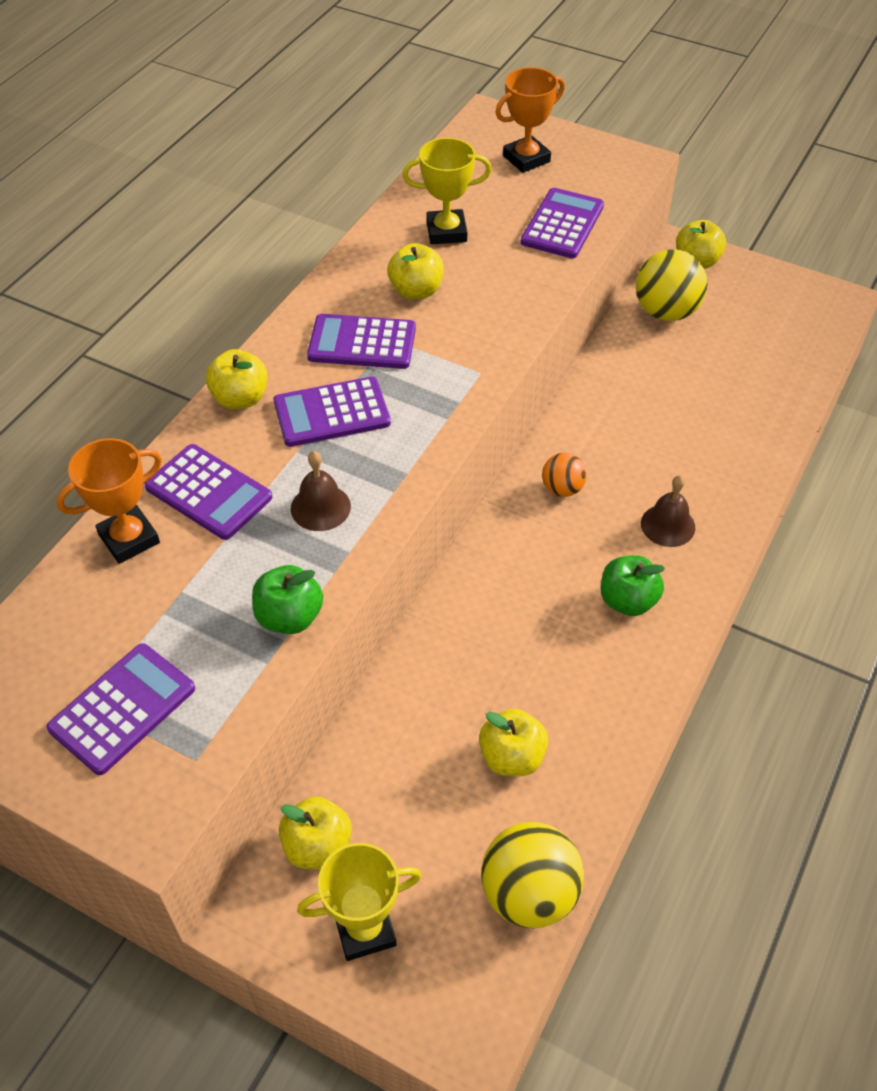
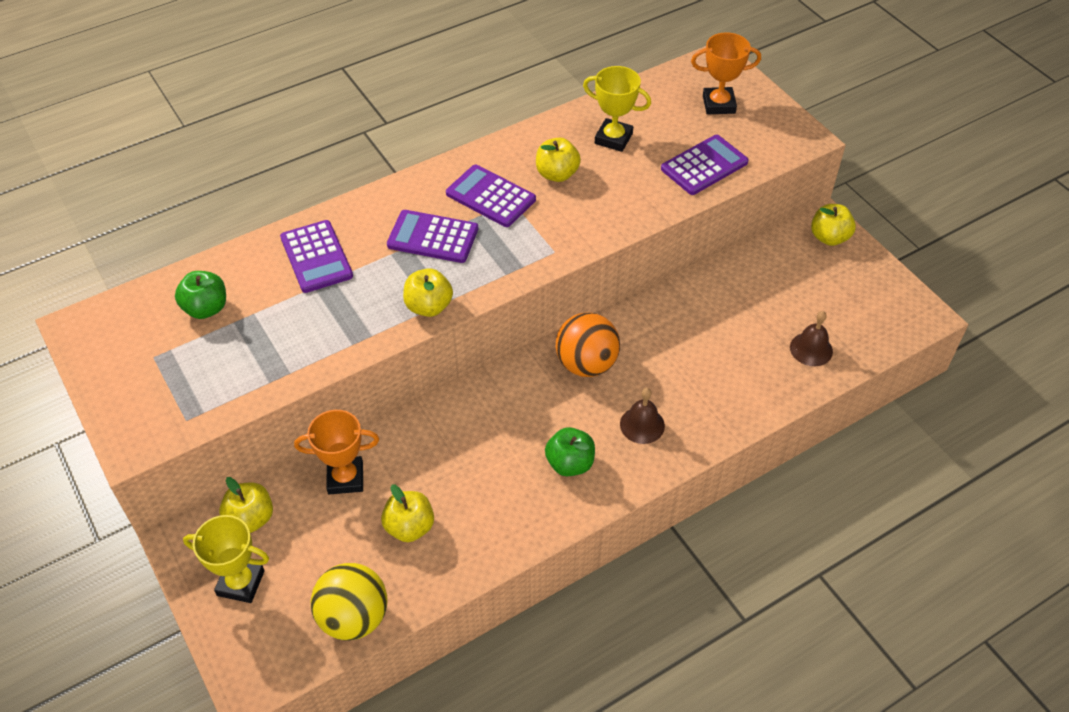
camera: 30 degrees right, 0 degrees up
(122, 709) = (169, 369): purple calculator -> none
(129, 539) = (248, 265): orange trophy -> orange trophy (345, 478)
(240, 398) = (382, 202): yellow apple -> yellow apple (429, 306)
(289, 617) = (304, 360): green apple -> green apple (206, 308)
(320, 507) = (377, 298): brown bell -> brown bell (811, 349)
(562, 489) = (586, 364): orange ball -> orange ball, size x1.79
(666, 312) = (771, 267): yellow ball -> none

